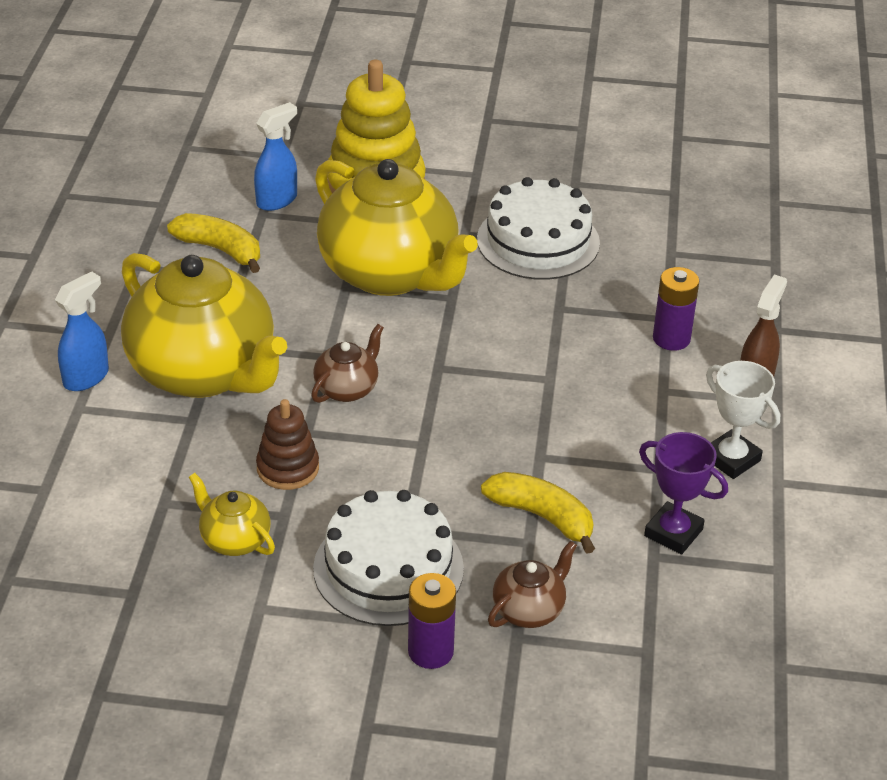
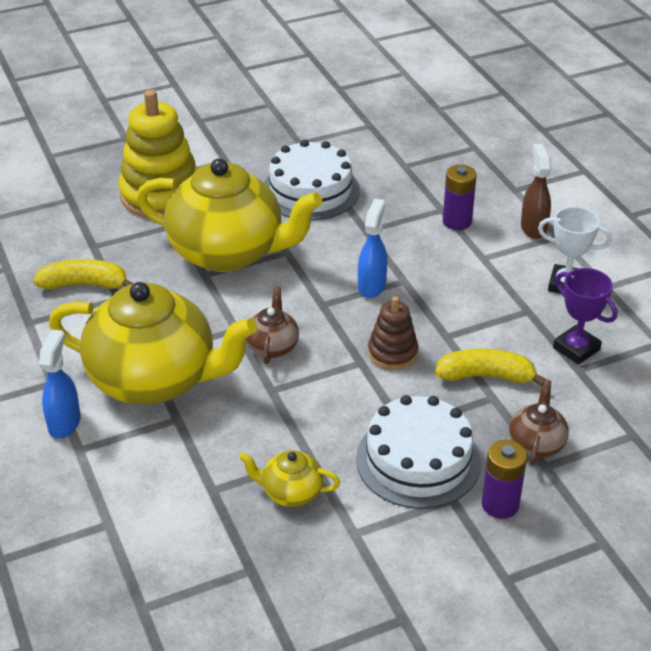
camera: 30 degrees left, 0 degrees up
(277, 200) = (96, 232): blue spray bottle -> blue spray bottle (372, 286)
(288, 468) = (282, 422): brown stacking toy -> brown stacking toy (392, 353)
(673, 533) = (576, 348): purple trophy -> purple trophy turned 45 degrees clockwise

